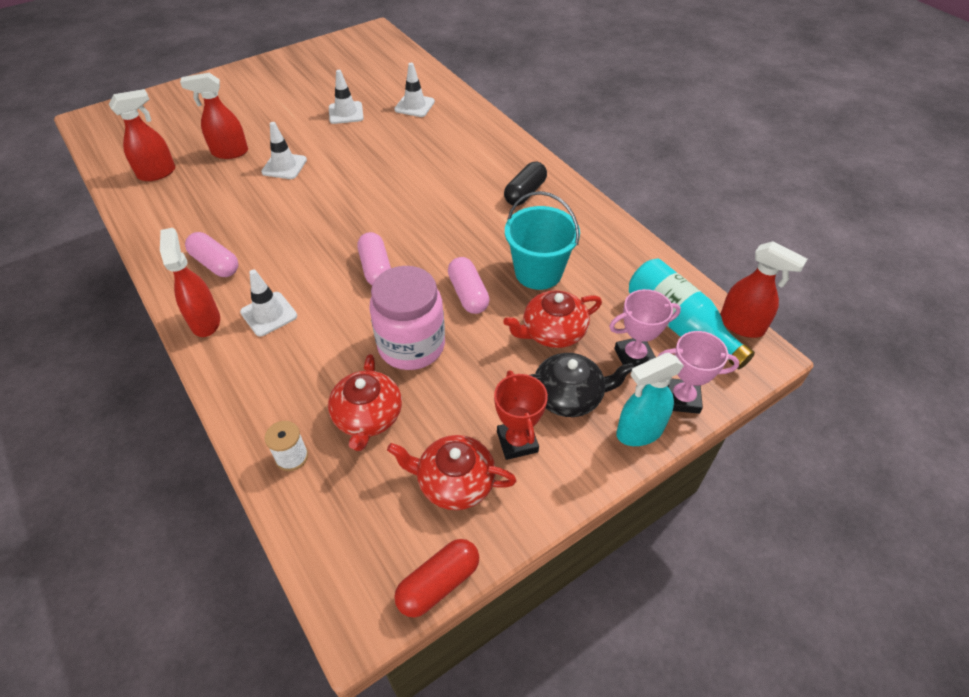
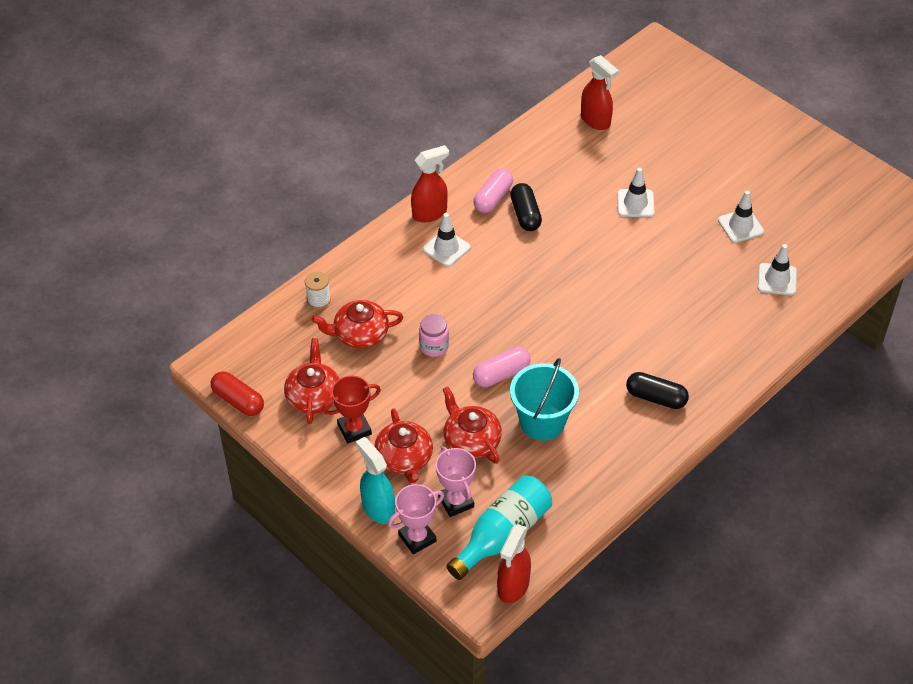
camera: 80 degrees right, 0 degrees up
(229, 152) = (642, 158): red spray bottle -> none
(255, 242) = (525, 214): none -> black capsule
(375, 268) = (515, 304): pink capsule -> none
(411, 346) = (434, 346): pink jar -> pink jar, size x0.51
(569, 396) = (404, 458): black teapot -> red teapot
(682, 398) = (417, 538): pink trophy -> pink trophy turned 60 degrees clockwise

